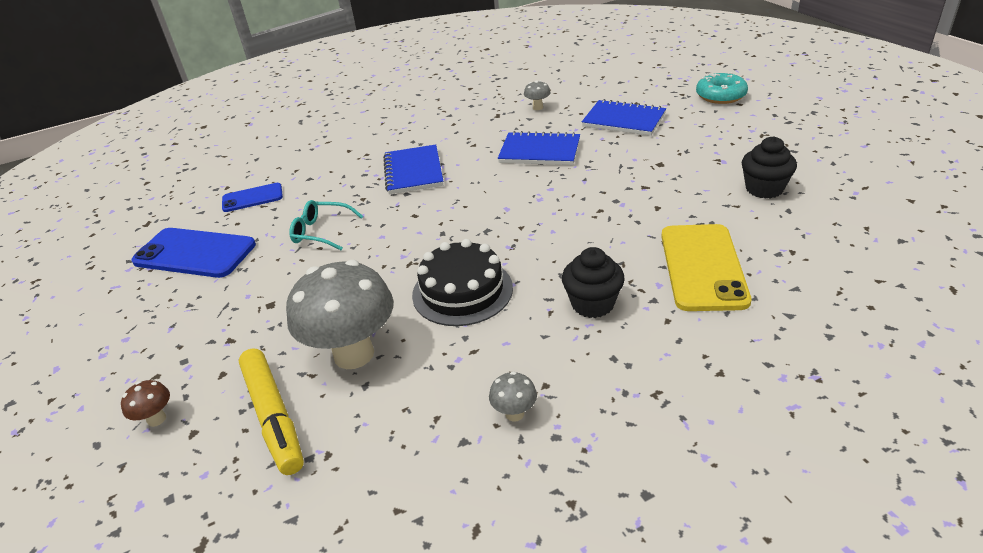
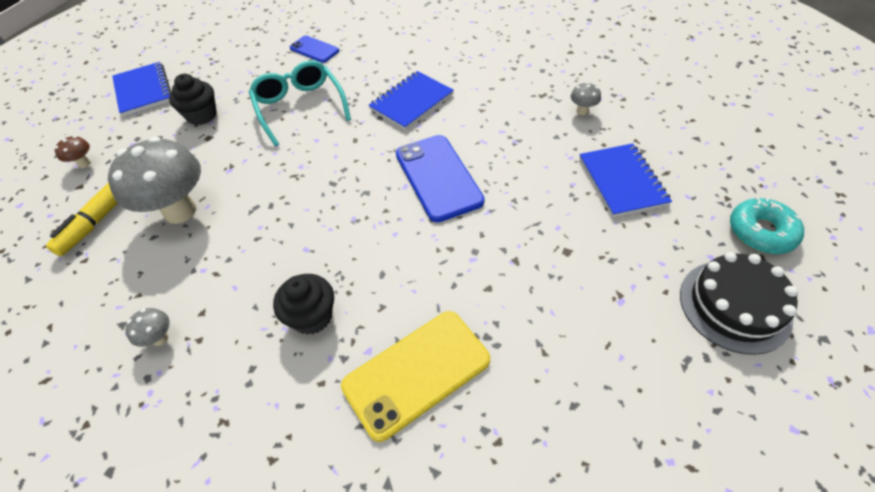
camera: 50 degrees right, 15 degrees up
(194, 253) = (238, 69): blue phone -> blue phone (438, 177)
(321, 232) = (300, 107): turquoise glasses -> turquoise glasses, size x1.60
(462, 291) = (279, 225): black cake -> black cake (734, 305)
(539, 151) = (509, 155): blue notebook -> blue notebook (143, 91)
(764, 189) = (597, 363): black cupcake -> black cupcake (202, 115)

